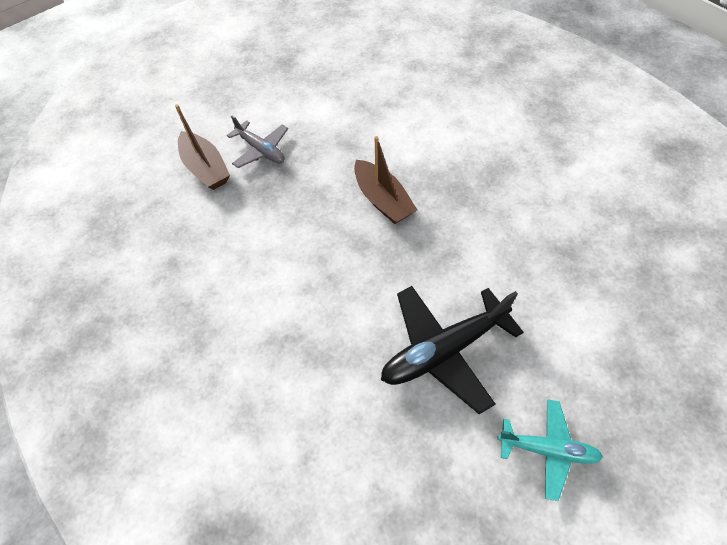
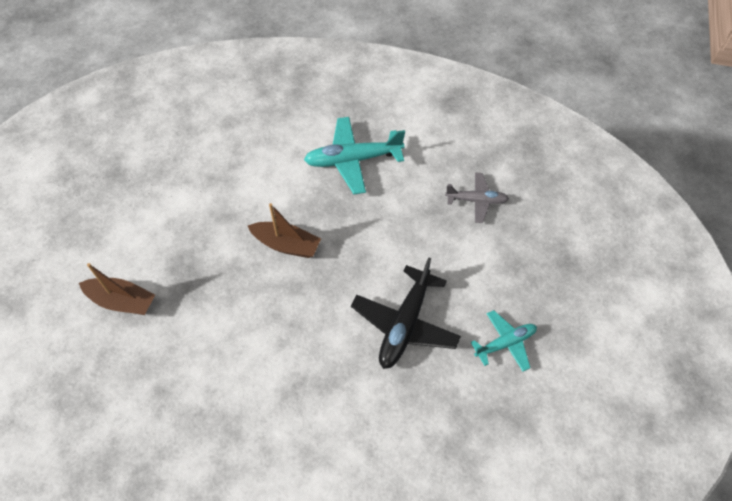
camera: 40 degrees left, 0 degrees up
(261, 150) = (158, 260): grey plane -> grey plane (476, 200)
(511, 156) = (353, 160): none -> turquoise plane

